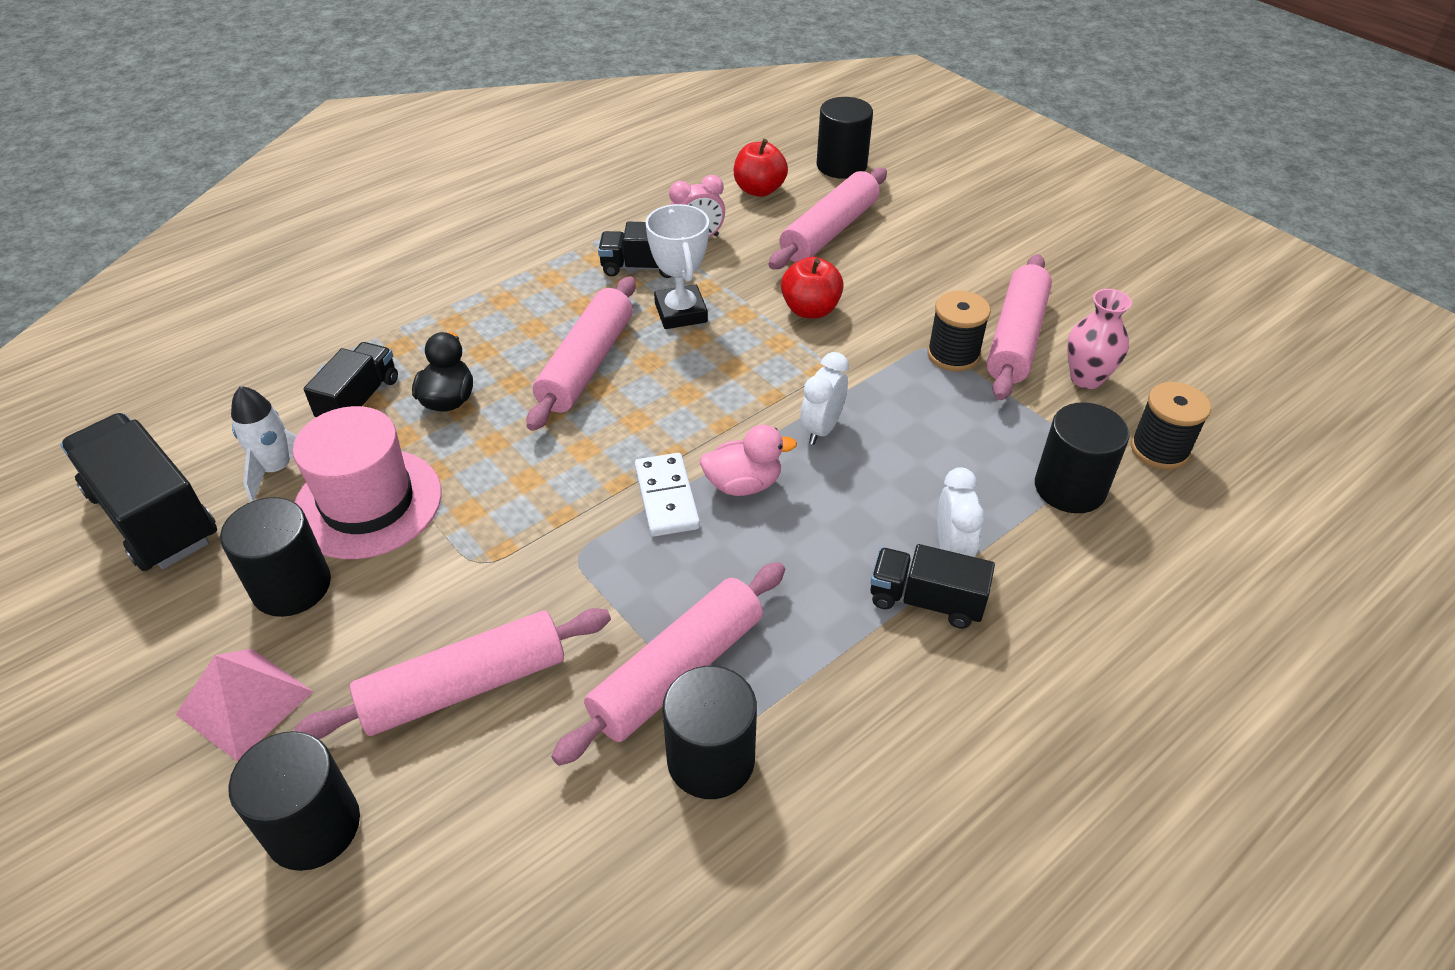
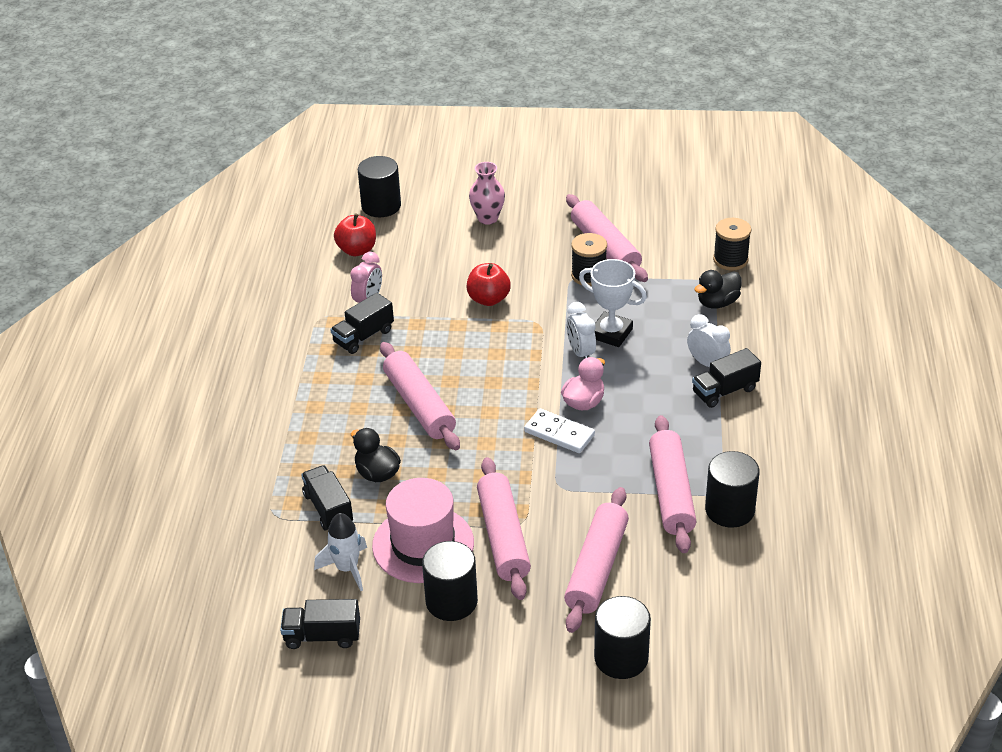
camera: 45 degrees left, 5 degrees down
(154, 516) = (322, 636): black truck -> black truck, size x0.60
(245, 703) = (515, 652): pink pyramid -> none
(681, 313) = (425, 346): white trophy -> white trophy (611, 333)
(829, 231) = (434, 250): pink rolling pin -> pink rolling pin (503, 537)
(1070, 488) = (717, 303): black cylinder -> black duck
(1086, 378) = (661, 247): pink vase -> pink vase (487, 218)

